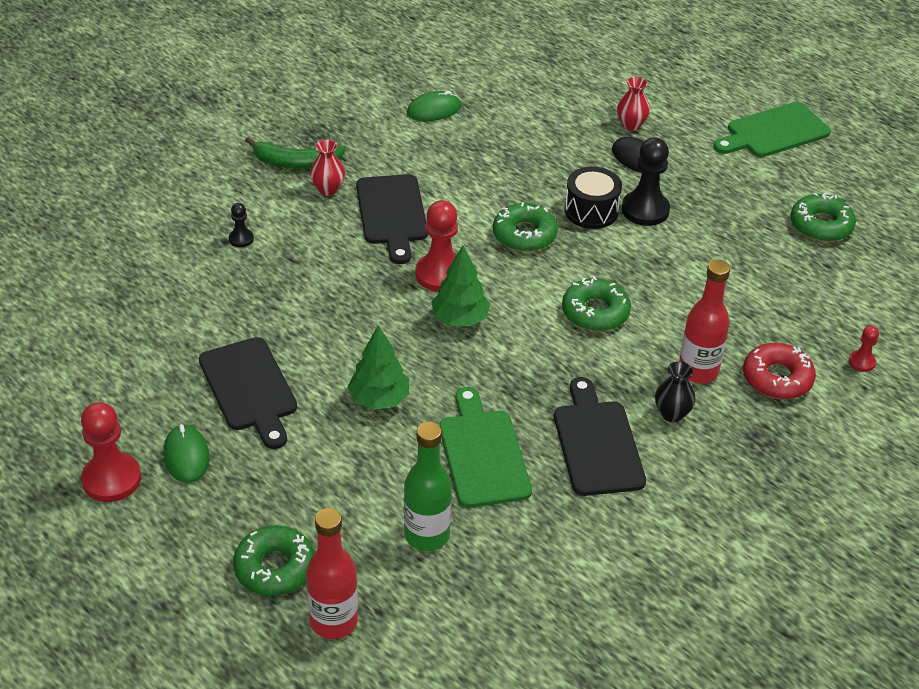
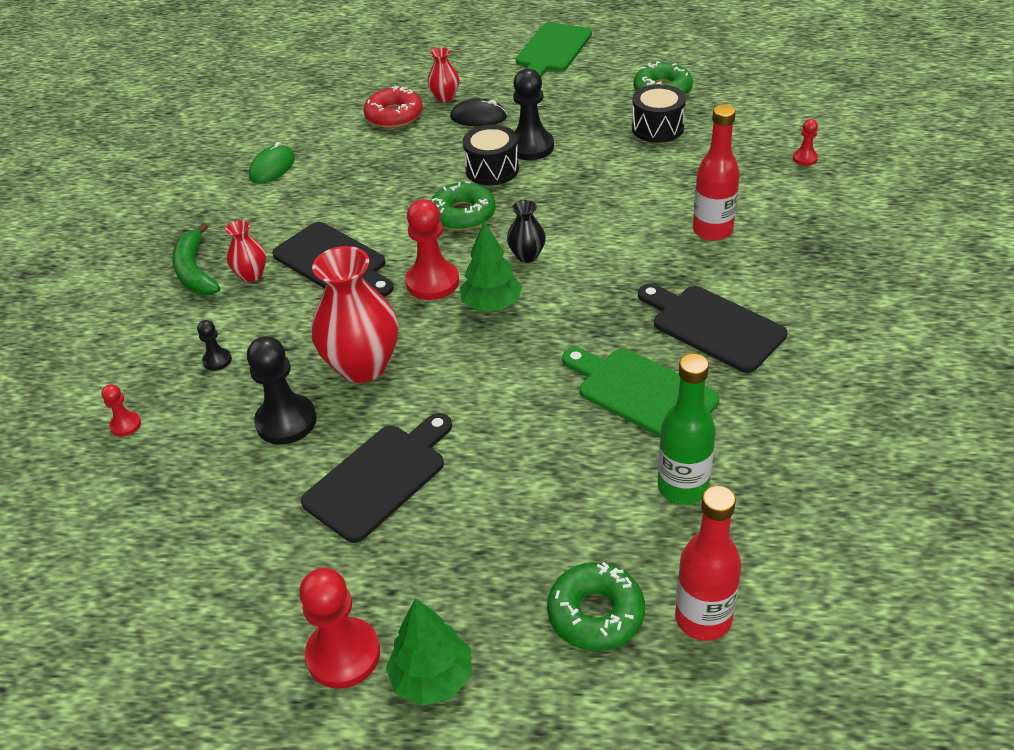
camera: 35 degrees left, 0 degrees up
(144, 247) = (126, 425): none -> red pawn
(186, 456) = (392, 578): green mouse -> none
(236, 311) = (286, 421): none -> black pawn
(249, 388) = (379, 478): black cutting board -> black cutting board turned 75 degrees counterclockwise
(295, 163) = (195, 271): green banana -> green banana turned 105 degrees clockwise
(324, 305) = (363, 366): none -> red vase
(379, 399) = (505, 409): green tree -> green tree (432, 678)
(595, 312) = (588, 236): green donut -> none
(672, 414) = (735, 270): black vase -> black vase (527, 256)
(770, 257) = (657, 128): none -> black drum
(777, 378) = (769, 202): red donut -> red donut (394, 115)

